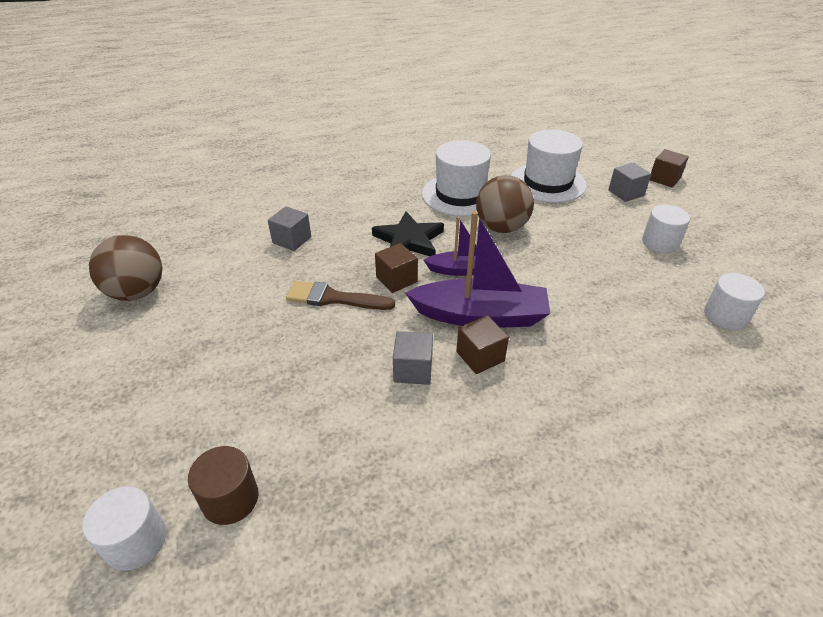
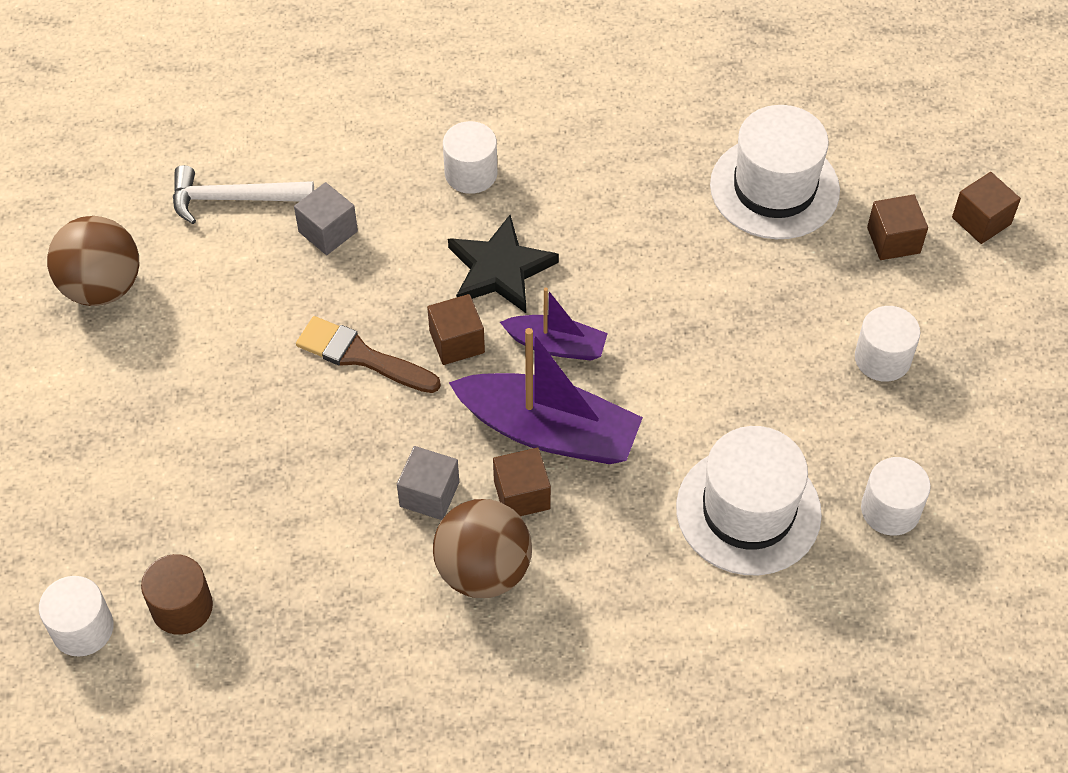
camera: 15 degrees right, 15 degrees up
(225, 234) = (233, 198): none -> white hammer
(372, 201) = (471, 173): none -> white cylinder
(460, 195) = (616, 187): white hat -> white hat (748, 510)
(501, 228) = (650, 274): brown ball -> brown ball (483, 570)
(626, 193) = (893, 240): grey cube -> brown cube

